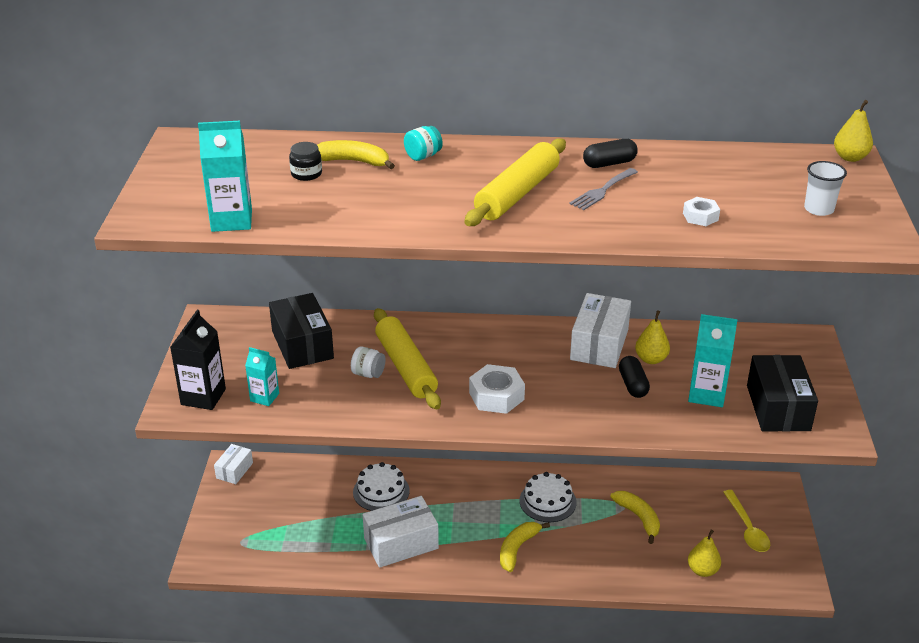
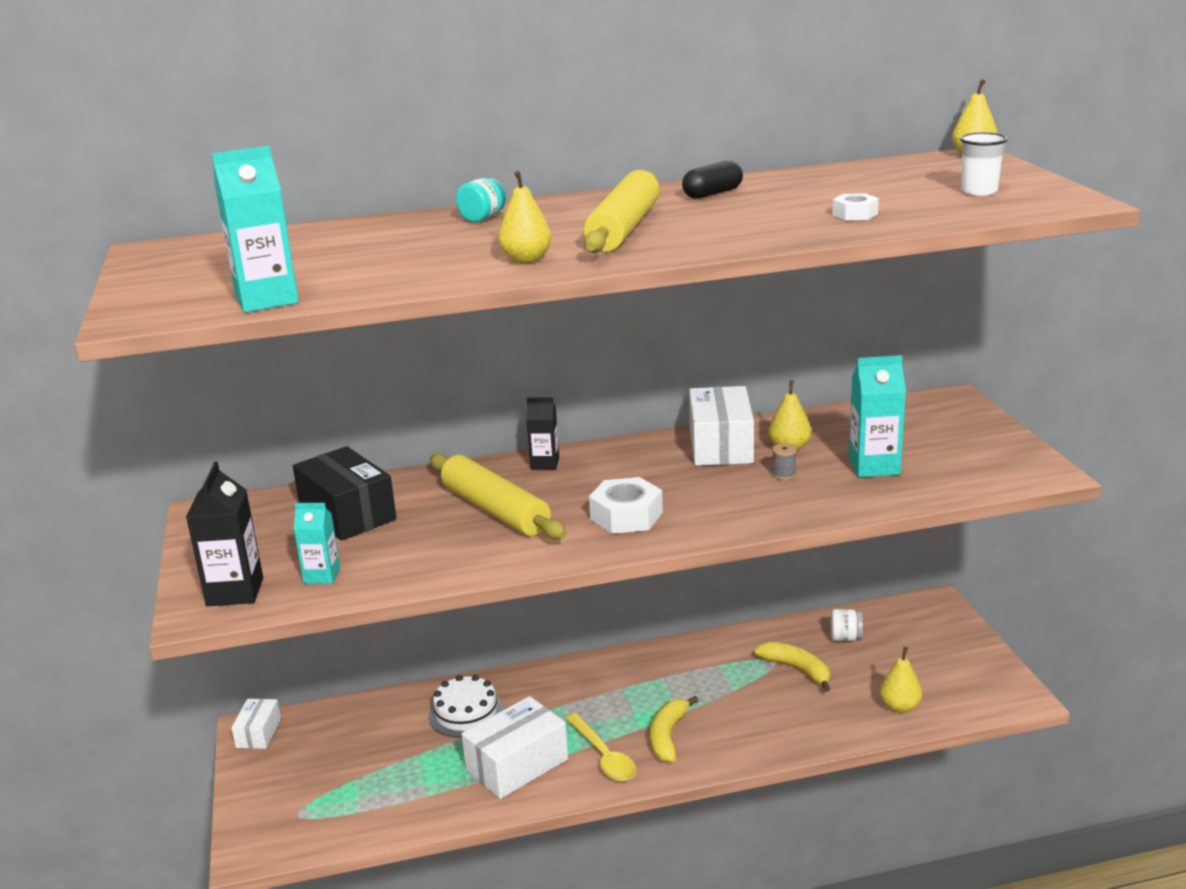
camera: 15 degrees left, 10 degrees down
(306, 174) = (342, 251): black jar -> none
(353, 161) = (397, 234): yellow banana -> none
(368, 374) = (450, 525): white jar -> white jar (845, 638)
(427, 216) = (526, 259): none -> yellow pear
(460, 330) = (545, 463): none -> black carton
(547, 501) = (680, 677): white cake -> none
(602, 191) = (723, 213): grey fork -> none
(633, 385) = (784, 474): black capsule -> grey spool
(747, 528) = (926, 652): yellow spoon -> yellow spoon (604, 756)
(778, 408) = (962, 463): black box -> none

